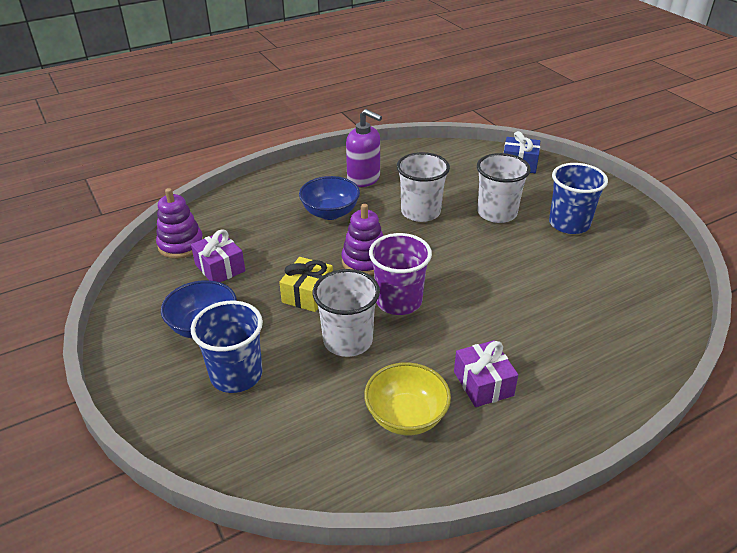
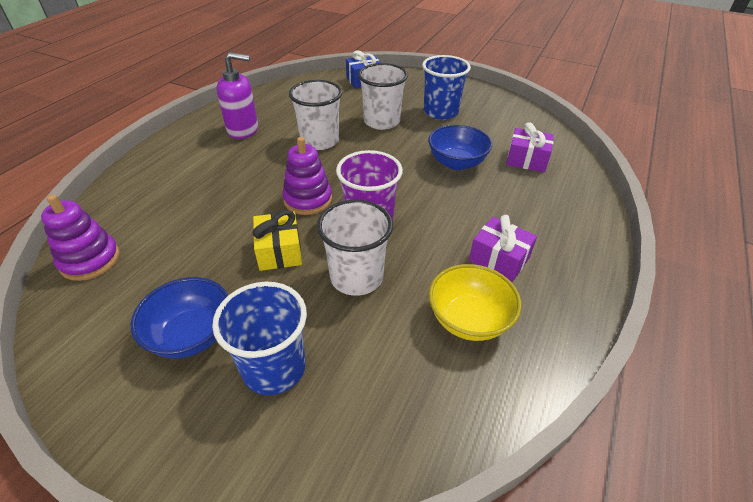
camera: 35 degrees left, 5 degrees up
(220, 268) = (160, 265): purple gift -> purple gift (526, 160)
(330, 213) = (236, 169): blue bowl -> blue bowl (456, 163)

